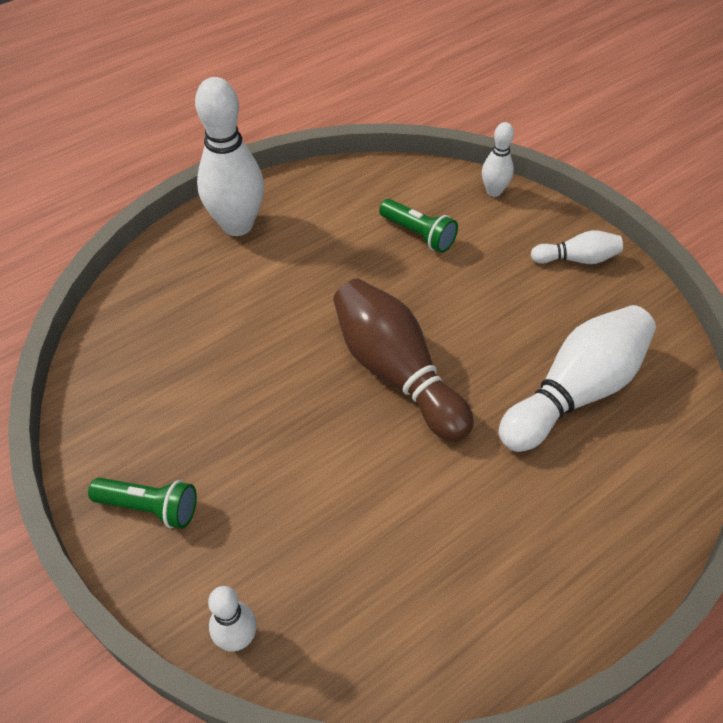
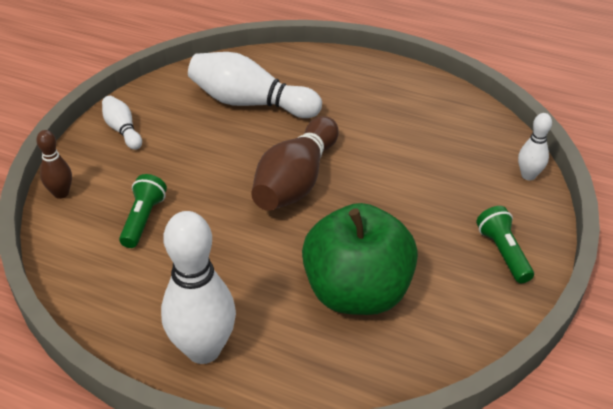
camera: 120 degrees left, 10 degrees down
(209, 348) = (357, 292): none -> green apple
(494, 191) = (61, 193): white bowling pin -> brown bowling pin

